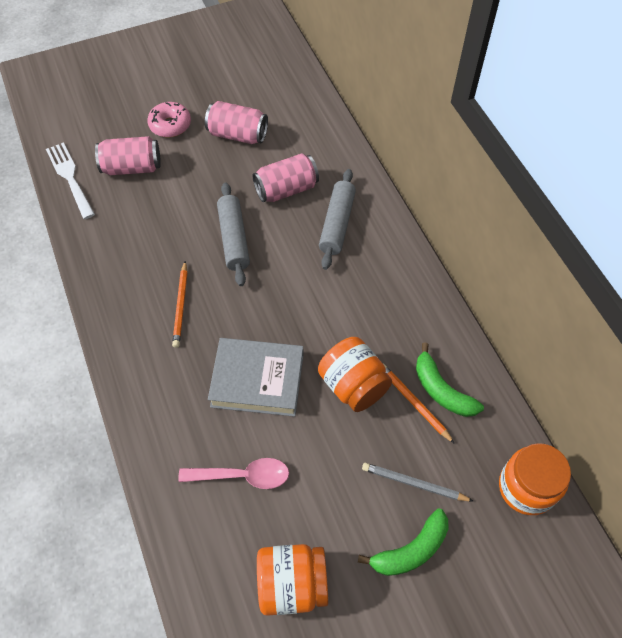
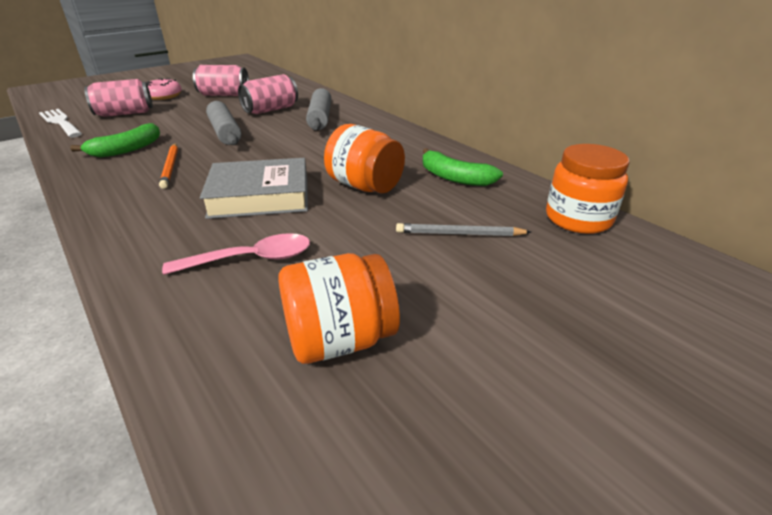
camera: 15 degrees left, 25 degrees down
(411, 550) = (484, 281): green banana -> green banana (127, 149)
(414, 403) = (432, 187): orange pencil -> none

